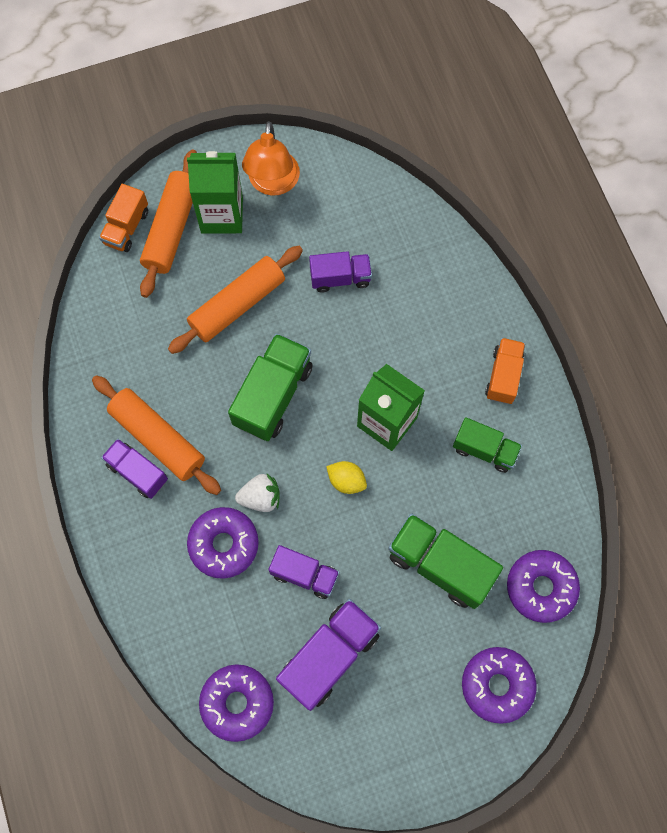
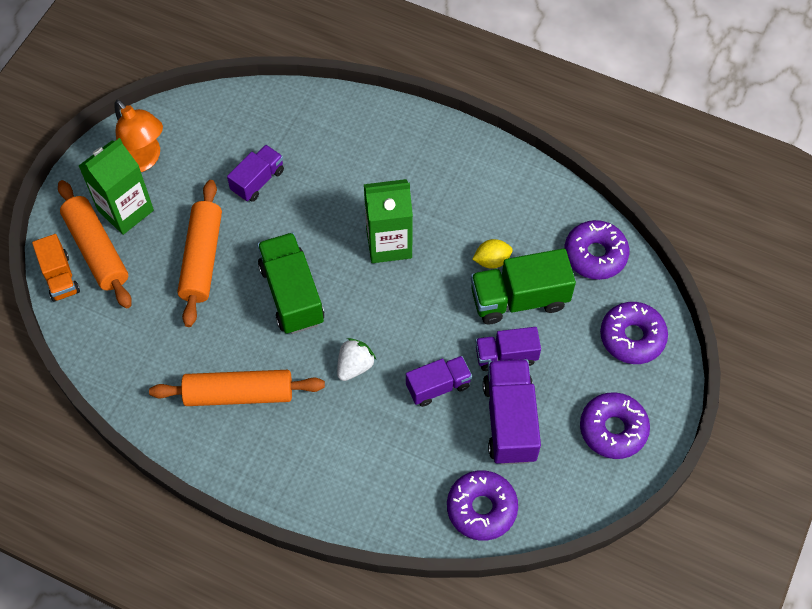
camera: 45 degrees left, 10 degrees down
(137, 472) = (248, 429): purple truck -> purple truck (506, 356)
(224, 544) = (362, 418): purple donut -> purple donut (613, 429)
(346, 481) = (402, 303): yellow lemon -> yellow lemon (492, 260)
(484, 450) = (471, 204): green truck -> none
(503, 376) = (434, 150): orange truck -> none

